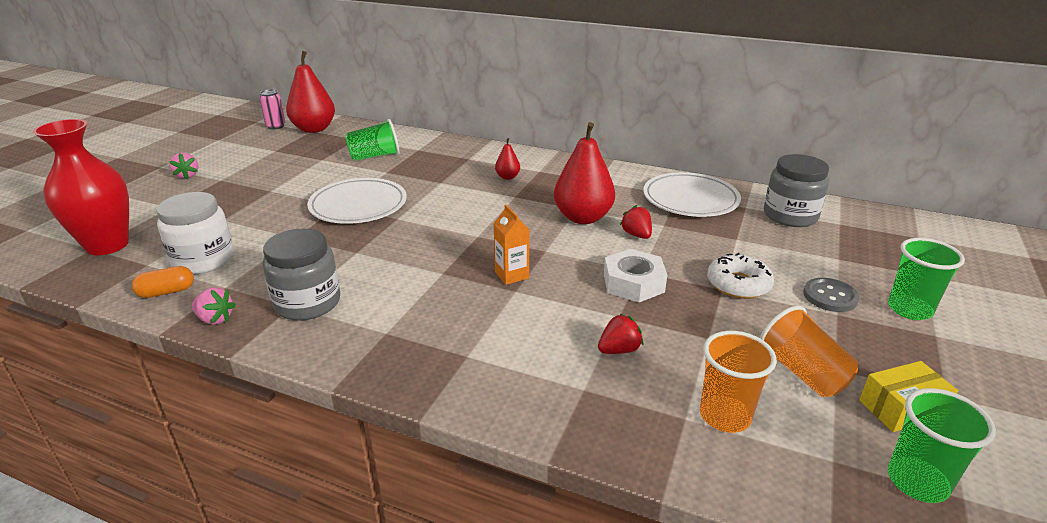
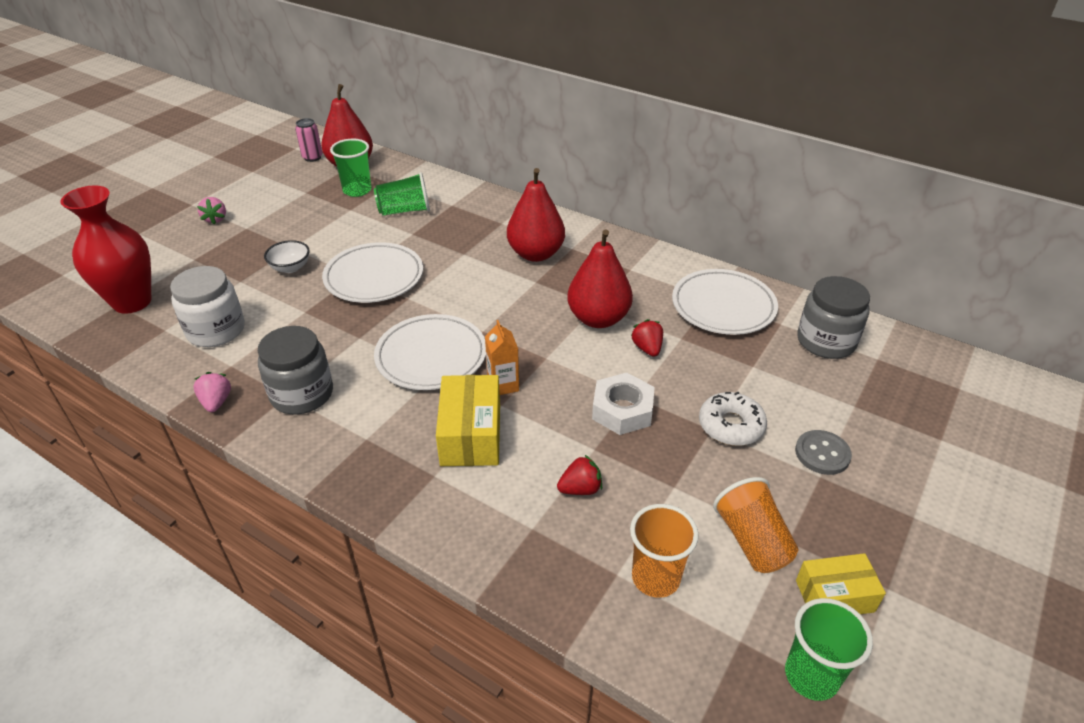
camera: 10 degrees right, 10 degrees up
(166, 292) = (178, 365): orange capsule -> none
(215, 319) = (216, 402): pink strawberry -> pink strawberry turned 135 degrees counterclockwise
(272, 205) = (290, 268): none -> white bowl
(433, 260) = (431, 356): none -> white plate
(493, 318) = (471, 435): none -> yellow box
(507, 177) = (535, 254): red pear -> red pear, size x2.13
(909, 309) = (901, 481): green cup -> green cup (357, 190)

